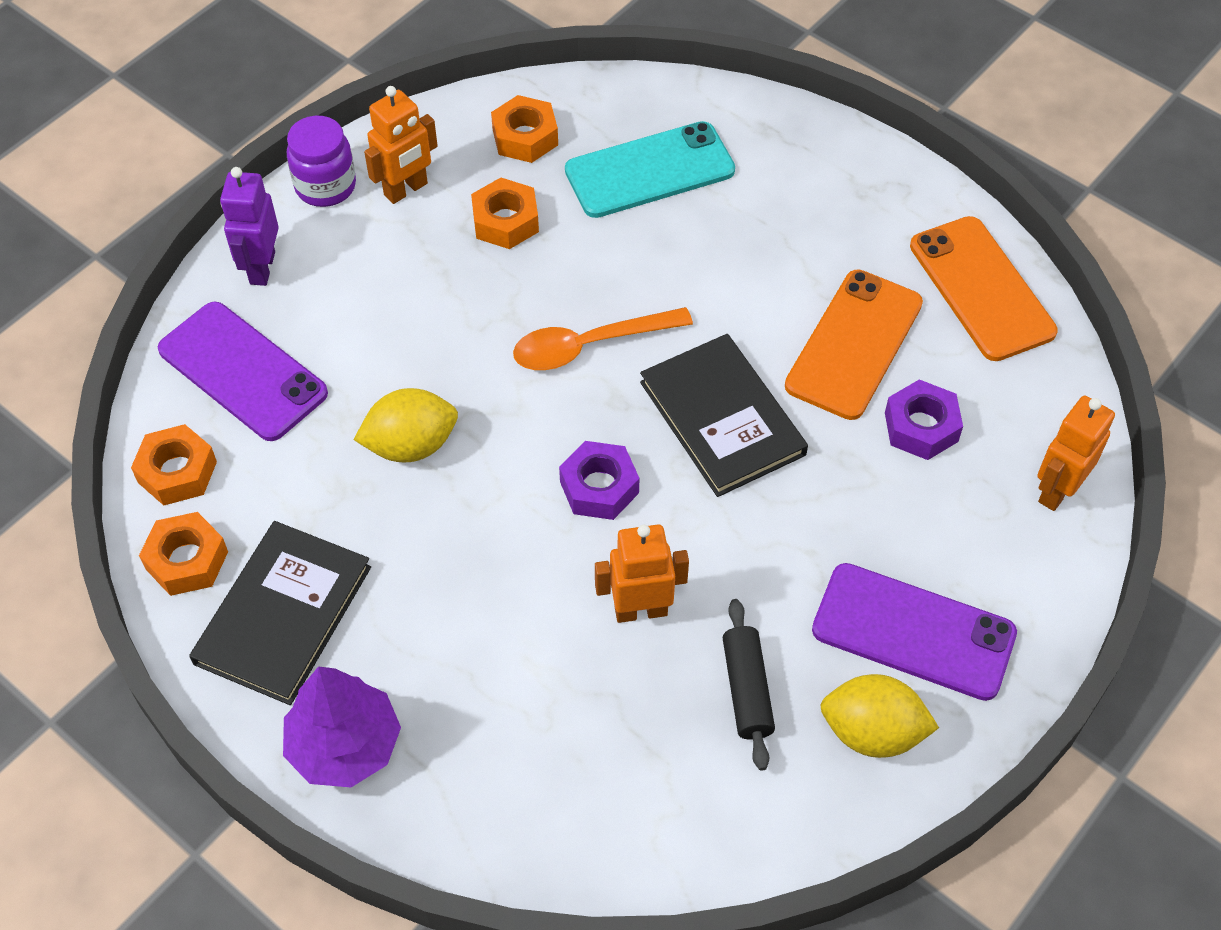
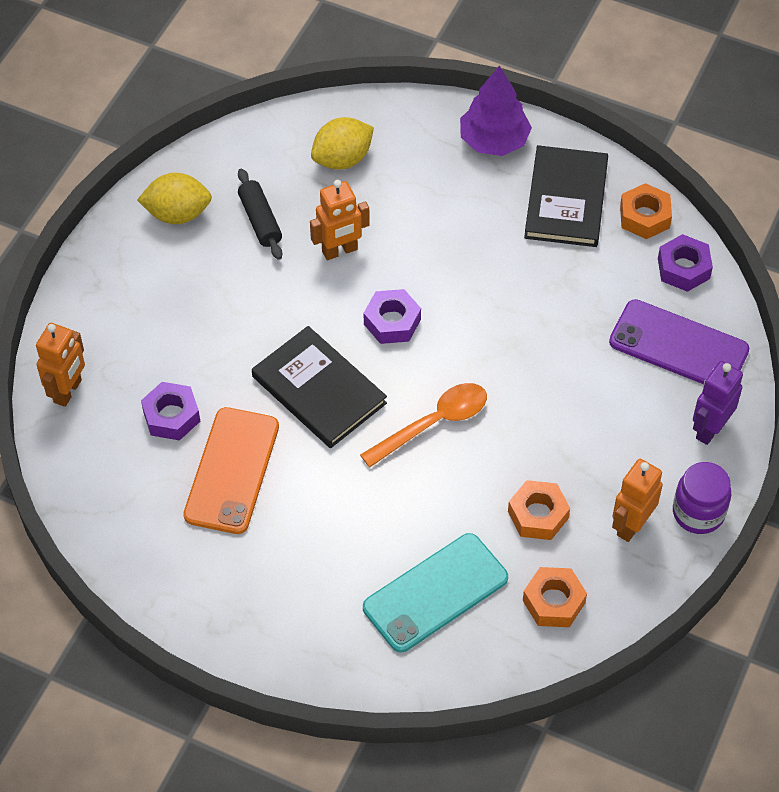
camera: 165 degrees right, 0 degrees up
(177, 472) = (683, 268): orange nut -> purple nut
(262, 268) = (709, 429): purple robot -> purple robot turned 135 degrees counterclockwise
(411, 445) = (533, 321): yellow lemon -> yellow lemon (342, 159)
(913, 632) = (159, 276): purple phone -> none
(982, 288) = (136, 543): orange phone -> none

